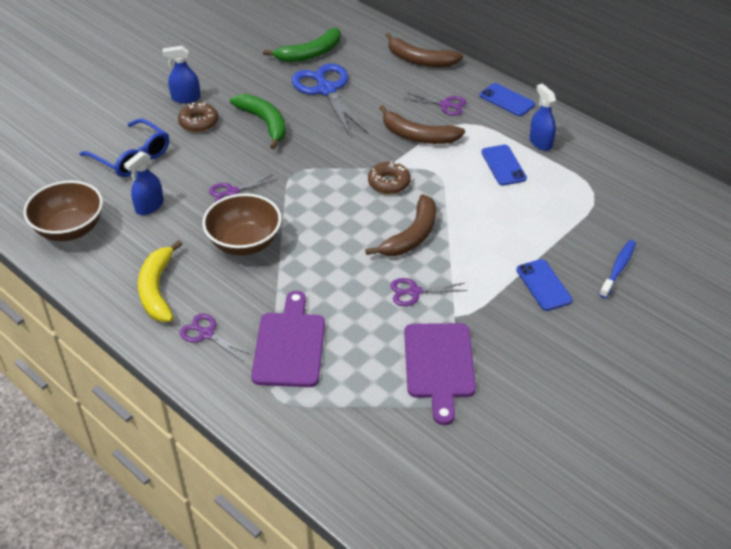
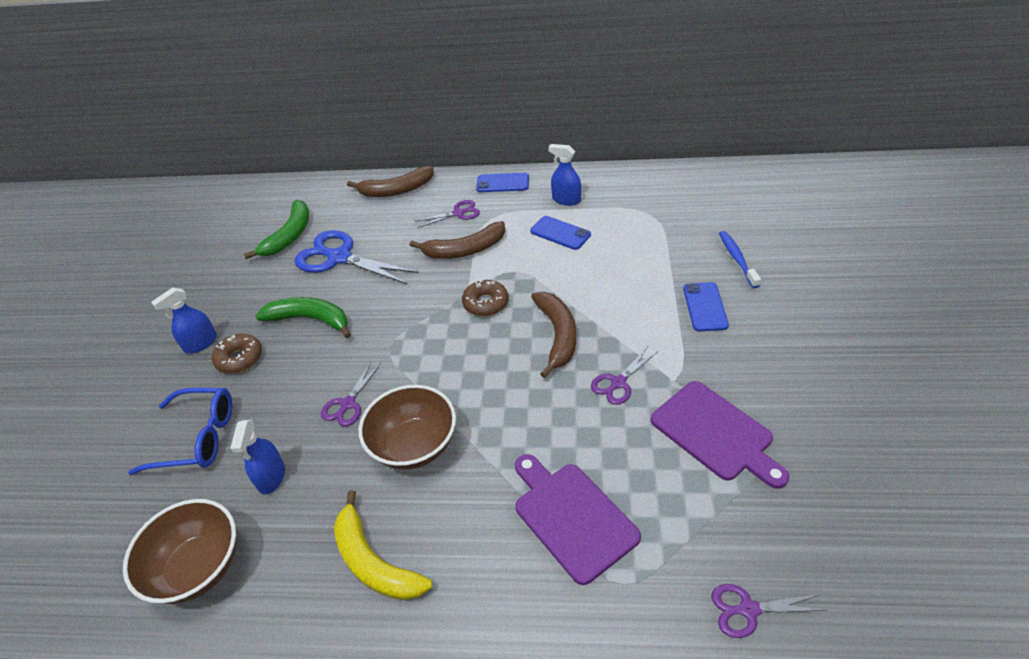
camera: 35 degrees left, 0 degrees up
(206, 334) = (479, 570): purple scissors -> purple scissors (748, 610)
(543, 285) = (705, 307): blue phone -> blue phone turned 60 degrees clockwise

